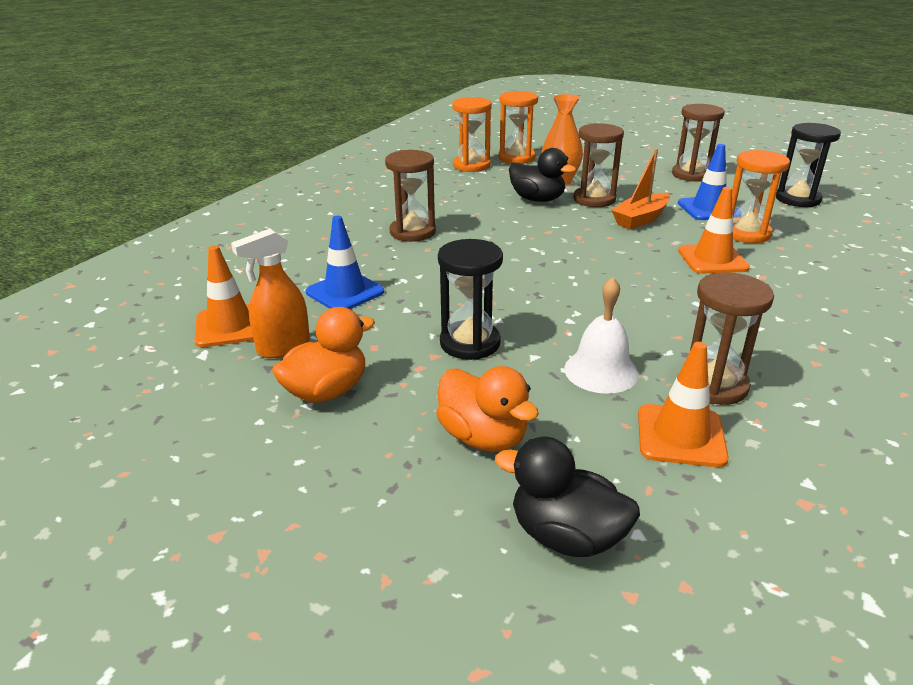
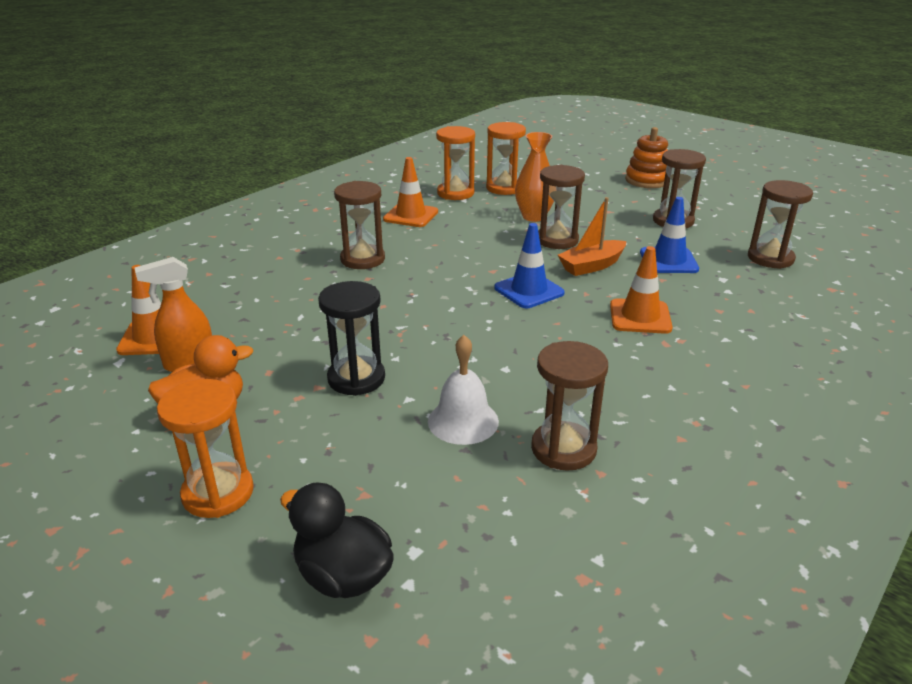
camera: 10 degrees right, 0 degrees up
(345, 292) = (270, 314): blue traffic cone -> blue traffic cone (529, 290)
(483, 437) = (320, 472): orange duck -> none
(537, 199) = (500, 235): black duck -> none
(646, 142) = (647, 180): none -> orange stacking toy
(680, 436) = (502, 495): orange traffic cone -> orange traffic cone (410, 215)
(746, 233) = (692, 292): orange hourglass -> orange hourglass (218, 493)
(798, 199) = (770, 258): black hourglass -> brown hourglass

